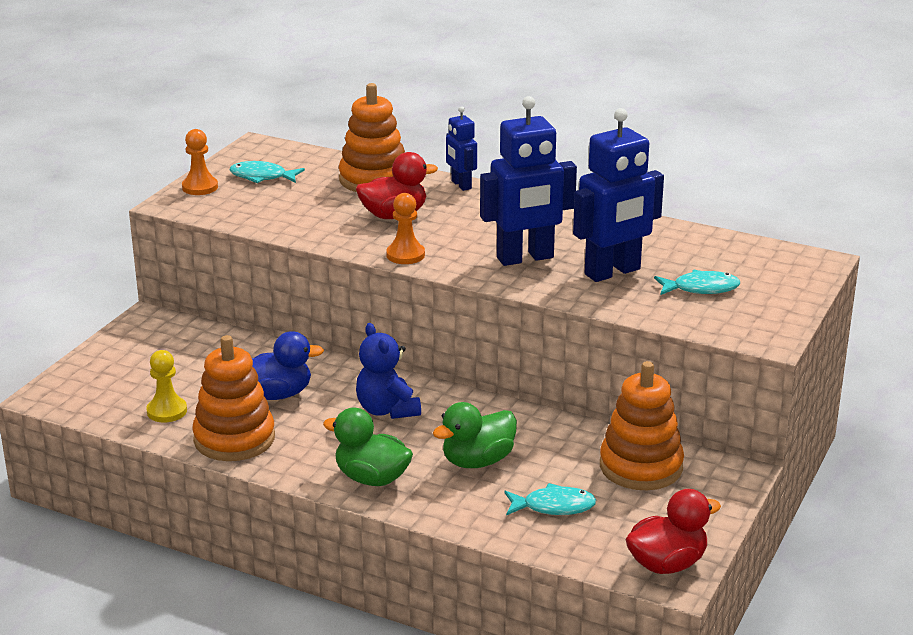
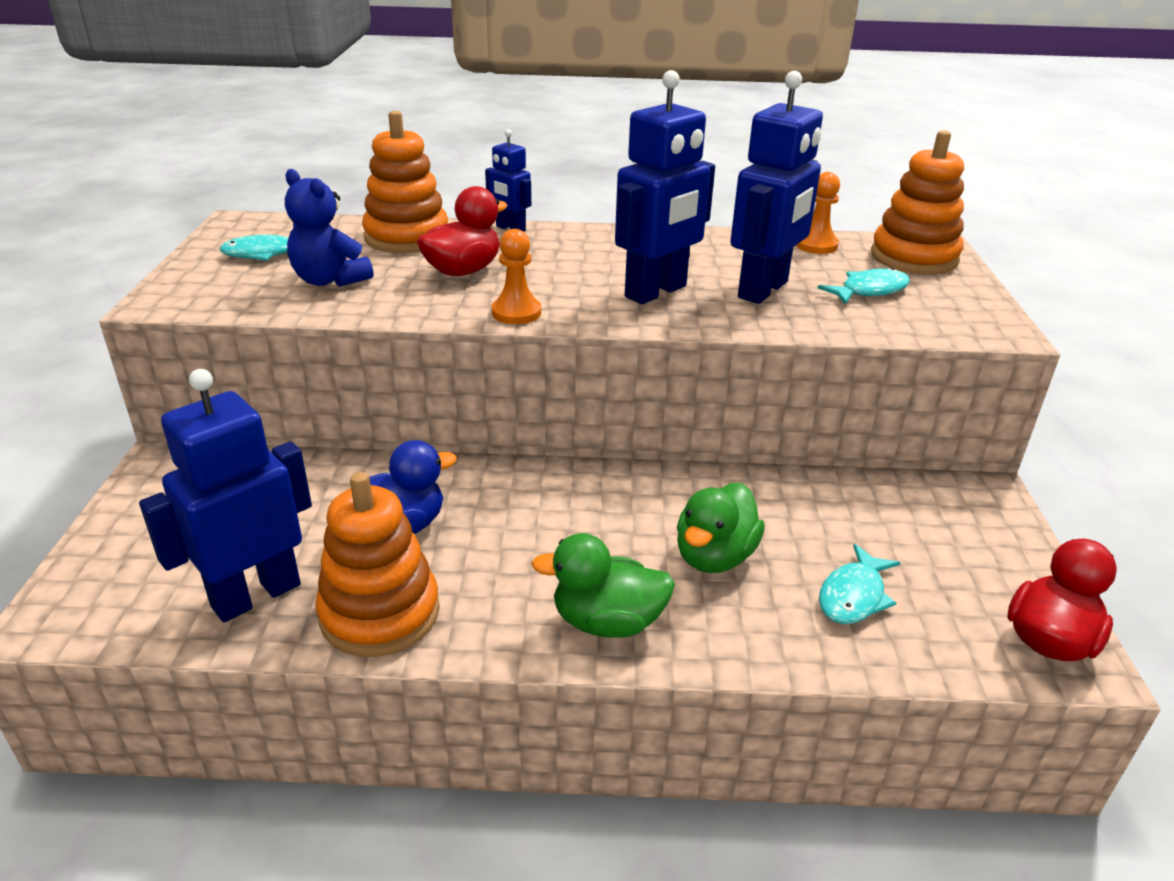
camera: 25 degrees left, 5 degrees up
(167, 411) = (256, 595): yellow pawn -> blue robot
(200, 187) = (189, 277): orange pawn -> orange pawn (816, 245)
(387, 410) = (554, 514): blue teddy bear -> blue teddy bear (330, 280)
(553, 506) = (854, 596): turquoise fish -> turquoise fish turned 150 degrees clockwise
(641, 467) = (891, 512): orange stacking toy -> orange stacking toy (913, 257)

